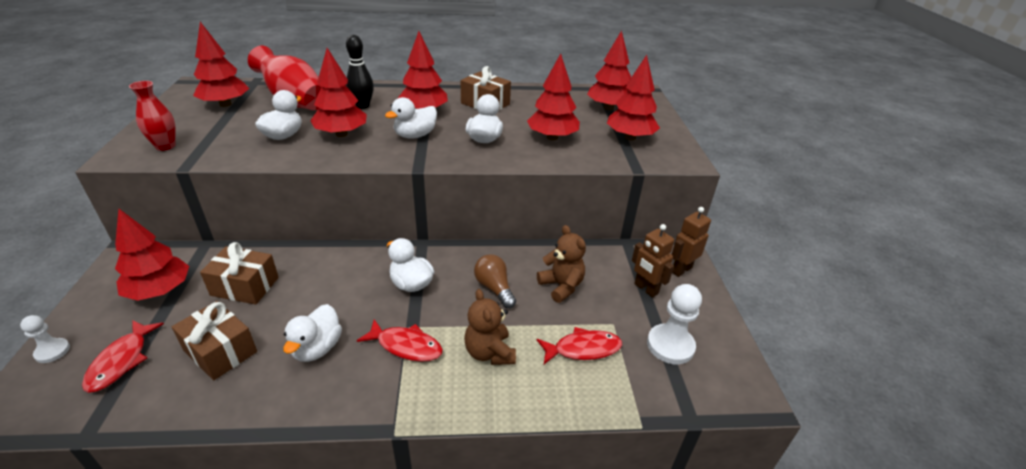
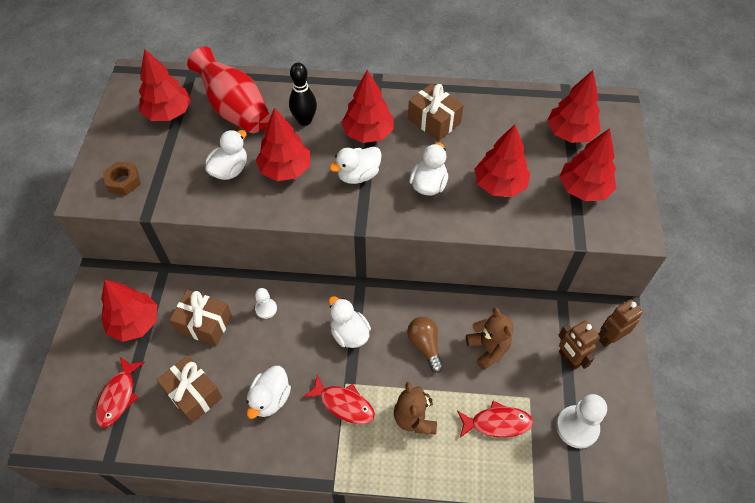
camera: 10 degrees right, 20 degrees up
(52, 351) = (64, 381): white pawn -> white pawn (266, 309)
(165, 146) = (123, 181): red vase -> brown nut

